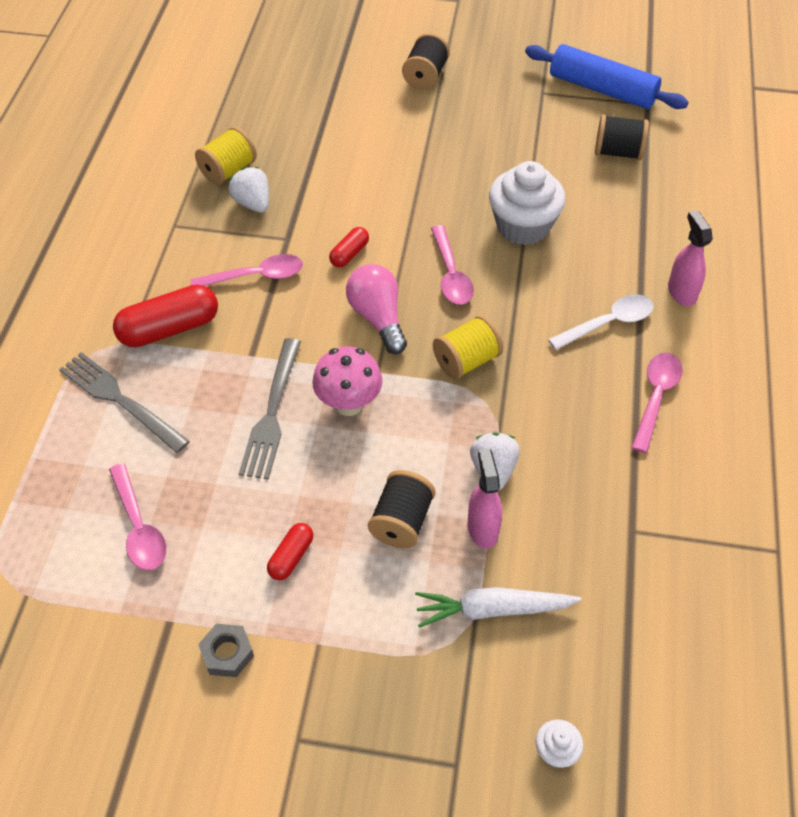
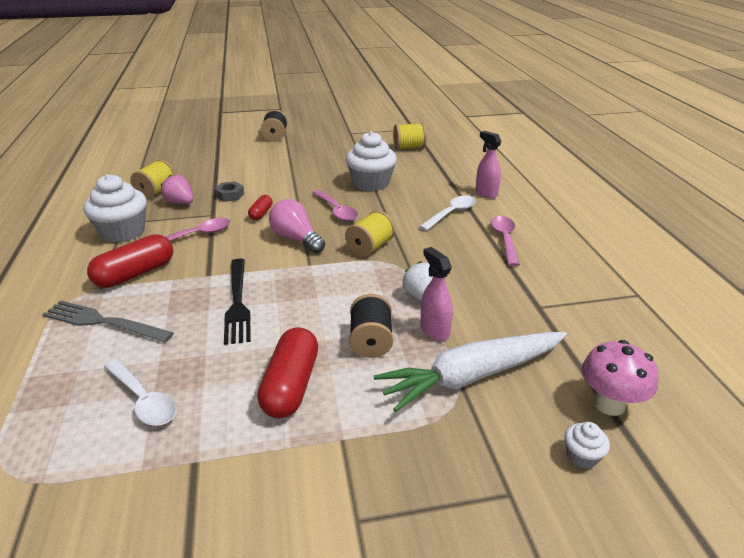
camera: 20 degrees left, 20 degrees down
(139, 527) = (143, 400): pink spoon -> white spoon
(170, 245) = (123, 232): none -> white cupcake
(227, 653) = (260, 470): grey nut -> grey nut (230, 195)
(253, 203) = (180, 203): white strawberry -> pink strawberry
(272, 414) = (238, 303): grey fork -> black fork
(291, 557) = (291, 385): red capsule -> red capsule, size x1.88
(349, 404) = (296, 285): pink mushroom -> pink mushroom (609, 404)
(492, 610) = (472, 376): white carrot -> white carrot, size x1.52
(602, 90) = (384, 127): blue rolling pin -> none
(618, 152) = (409, 147): black spool -> yellow spool

